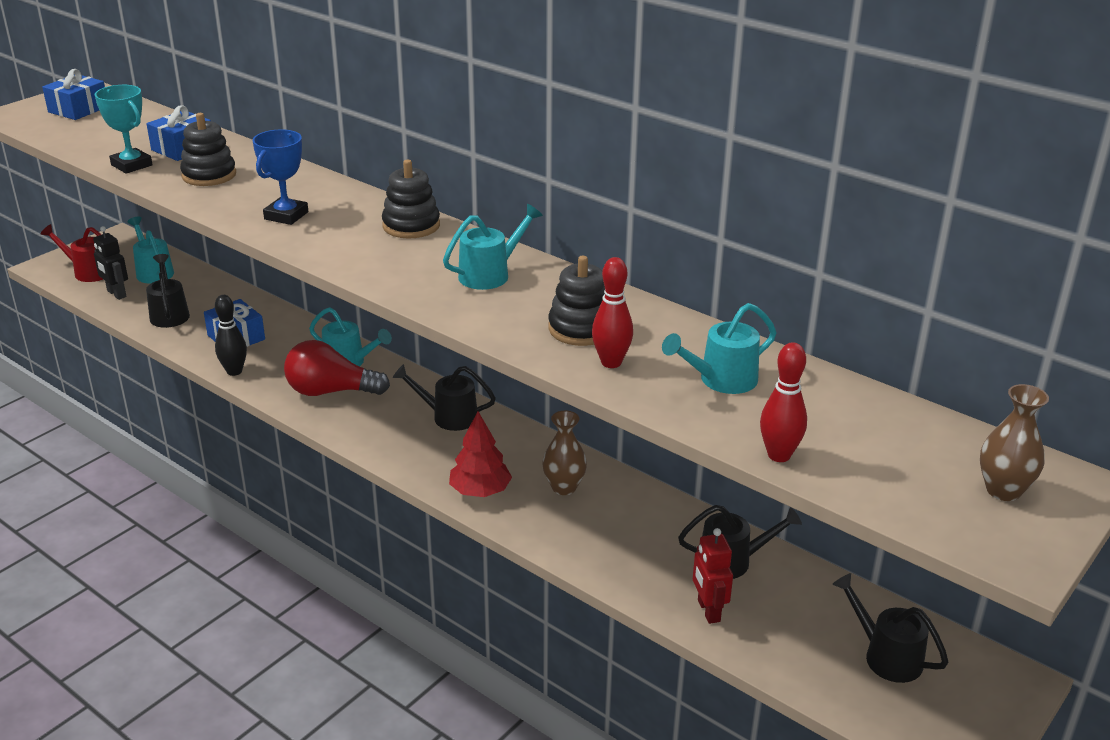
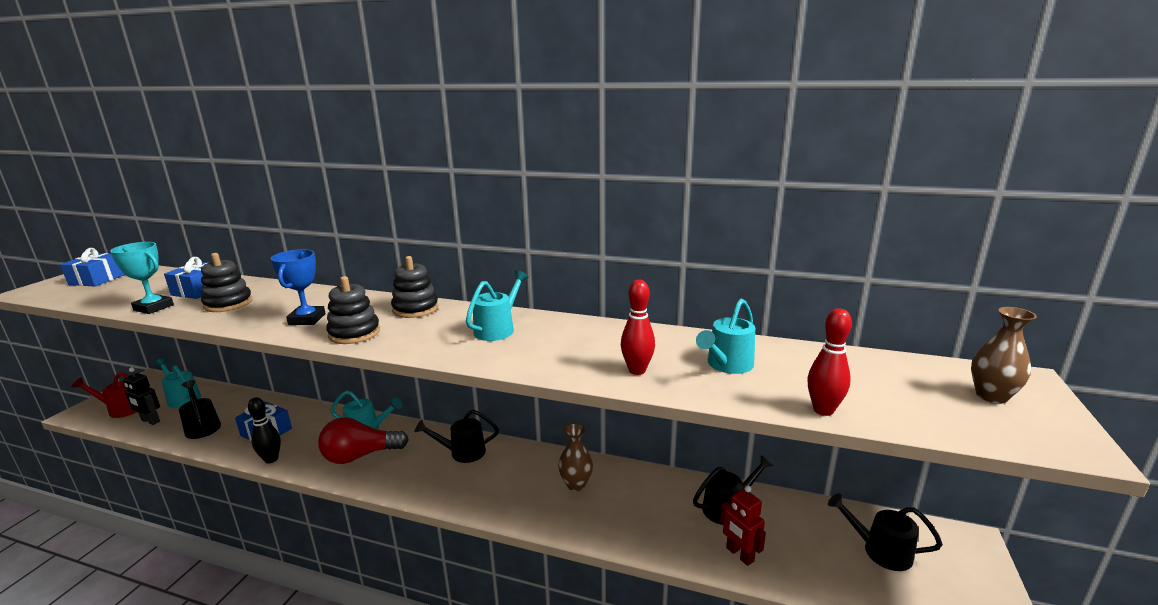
camera: 20 degrees left, 10 degrees down
(480, 491) = (514, 505): red tree -> none
(581, 329) = (594, 352): black stacking toy -> black stacking toy (354, 333)

